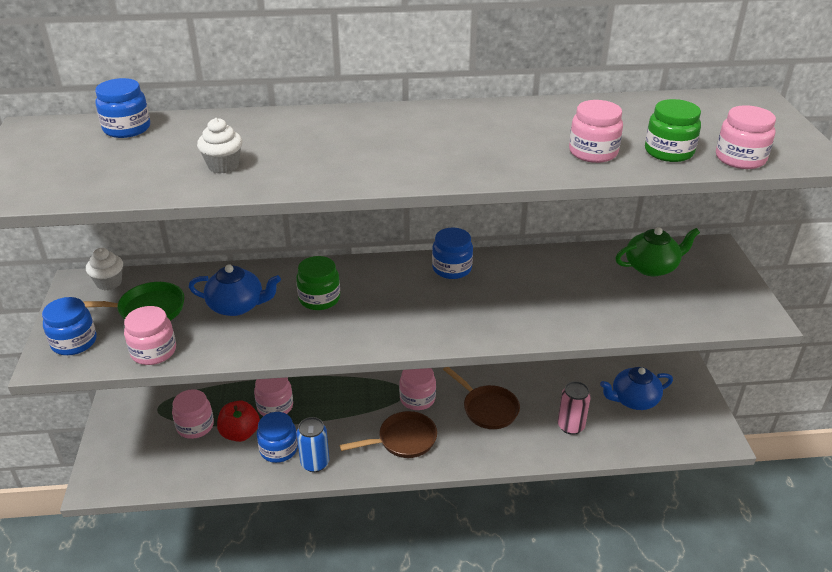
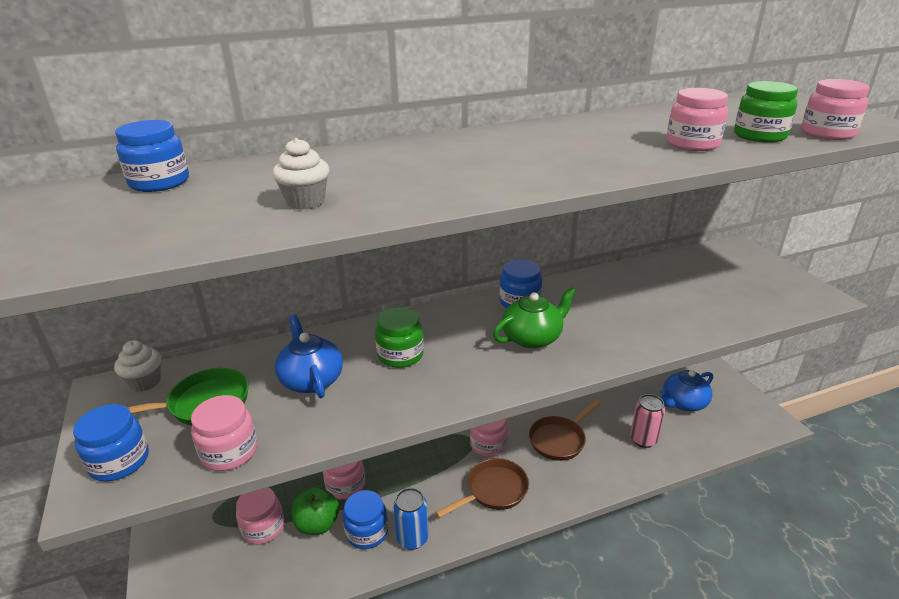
camera: 15 degrees left, 5 degrees down
(237, 306) = (311, 379): blue teapot -> blue teapot turned 105 degrees counterclockwise
(240, 433) = (317, 524): red apple -> green apple
(487, 409) = (559, 440): brown pan -> brown pan turned 105 degrees clockwise
(652, 267) = (698, 271): green teapot -> green teapot (532, 337)

